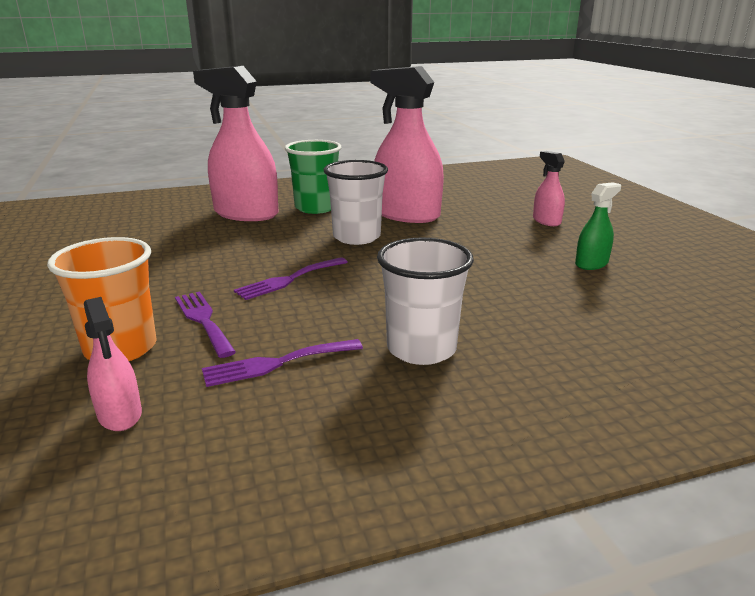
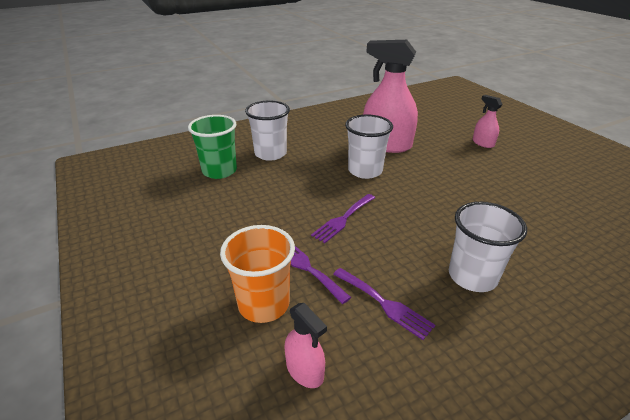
camera: 10 degrees left, 10 degrees up
(246, 213) = (270, 153): pink spray bottle -> white cup
(276, 363) = (384, 304): purple fork -> purple fork turned 105 degrees counterclockwise
(316, 208) = (318, 143): green cup -> green cup (219, 171)
(591, 264) = (534, 182): green spray bottle -> none

